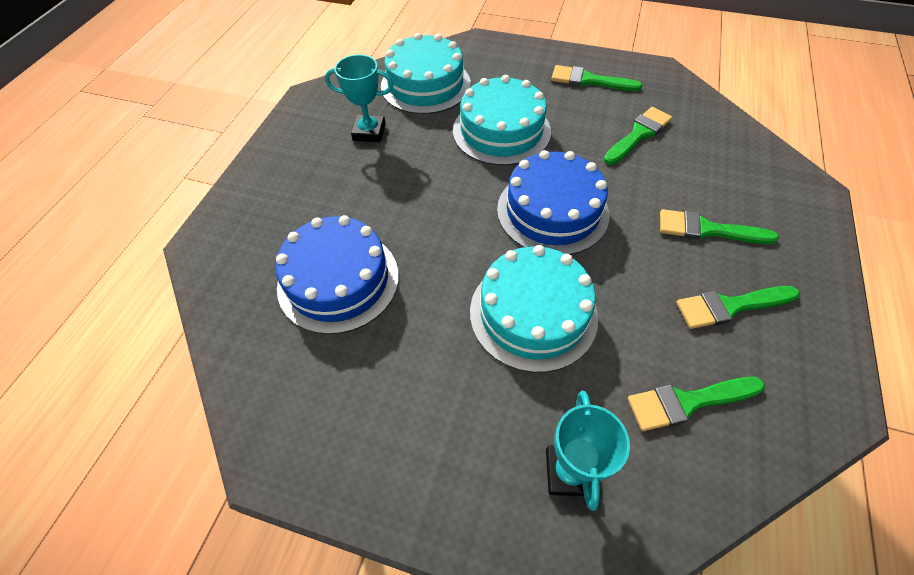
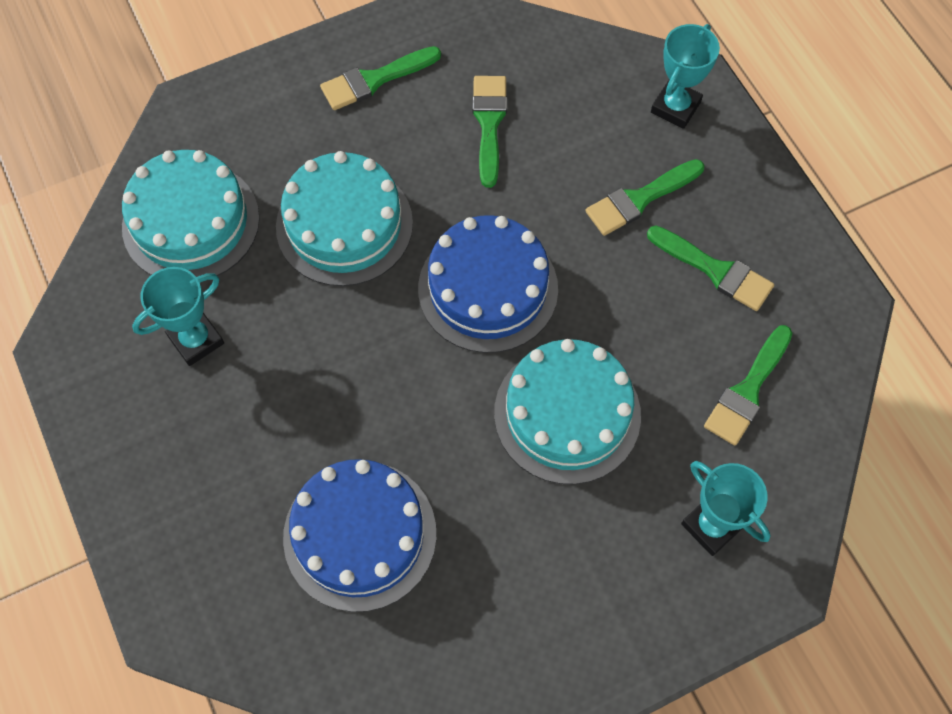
camera: 45 degrees left, 10 degrees up
(730, 306) = (715, 270): green brush -> green brush turned 90 degrees counterclockwise
(784, 197) = (675, 107): none -> turquoise trophy

